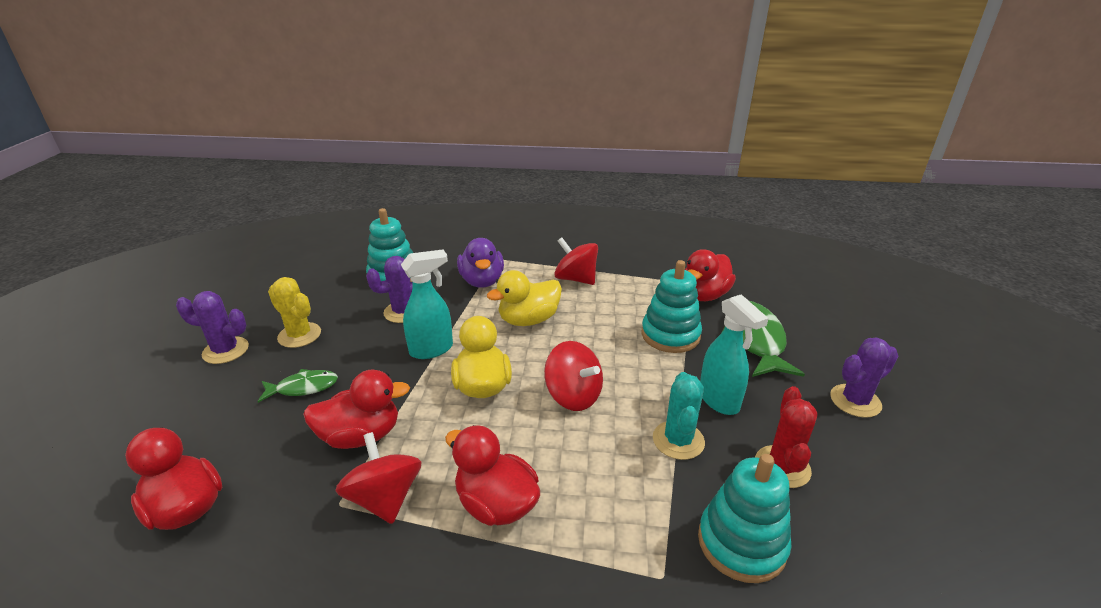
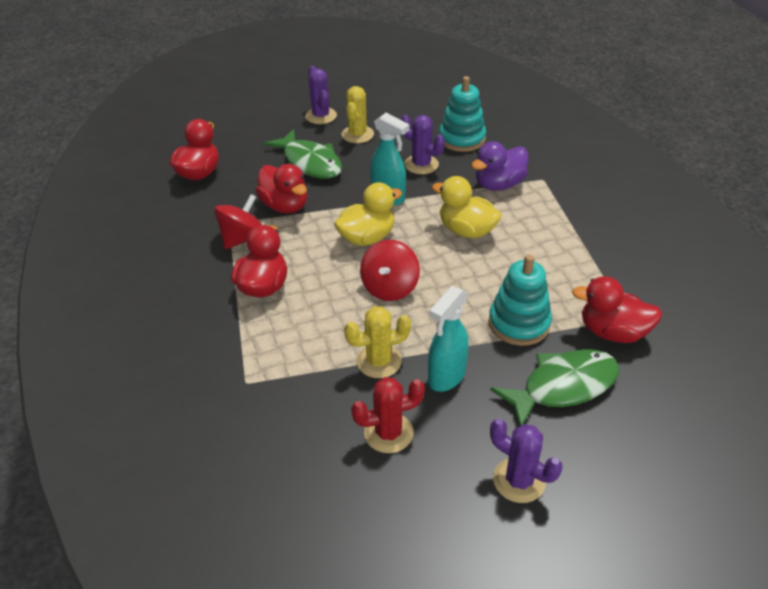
camera: 65 degrees right, 10 degrees up
(303, 387) = (310, 163): green fish -> green fish, size x1.76
(576, 279) = (556, 236): red spinning top -> none
(678, 440) = (379, 361): turquoise cactus -> yellow cactus
(741, 543) = (294, 419): turquoise stacking toy -> none

